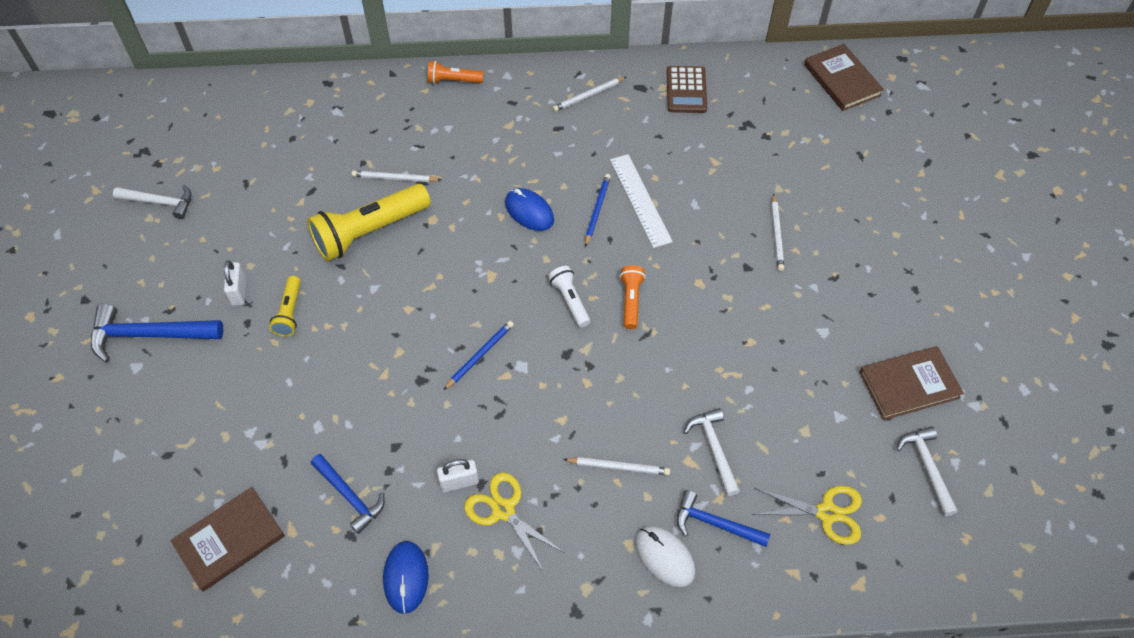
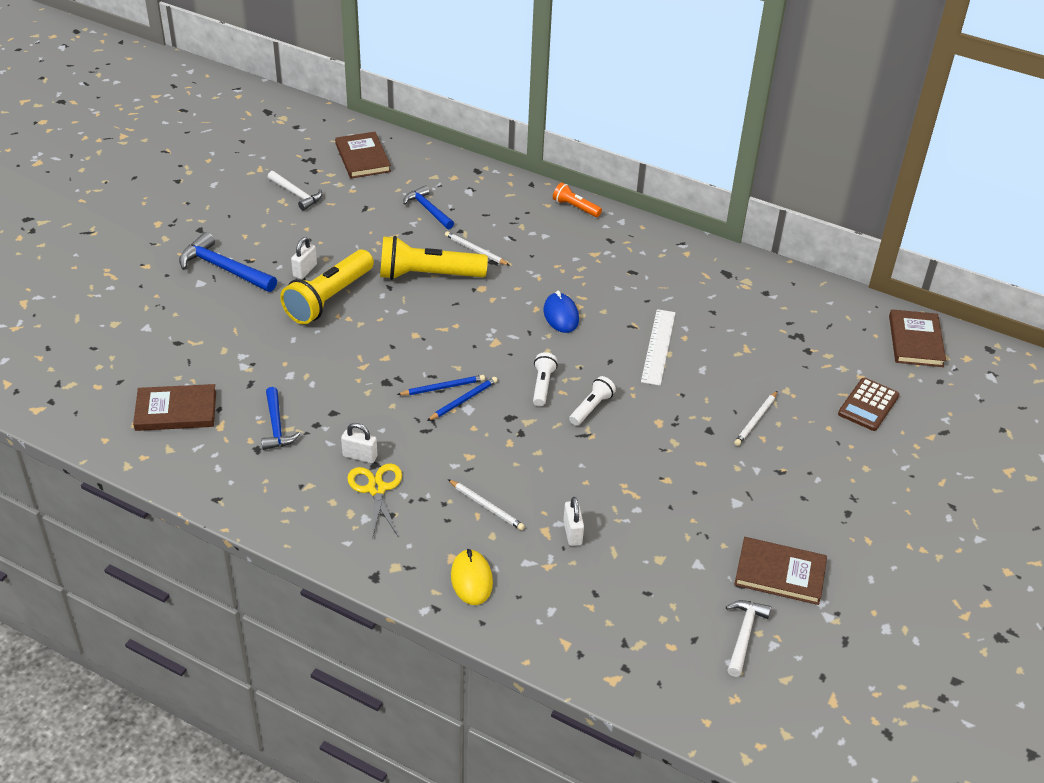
camera: 30 degrees right, 15 degrees down
(198, 123) = (362, 158): none -> brown book
(290, 312) = (329, 298): yellow flashlight -> yellow flashlight, size x1.97
(406, 577) = (273, 493): blue mouse -> none
(588, 95) = (677, 261): white pencil -> none
(597, 210) = (616, 338): blue pencil -> blue pencil (463, 400)
(631, 301) = (591, 408): orange flashlight -> white flashlight
(664, 557) = (471, 579): white mouse -> yellow mouse
(686, 90) = (765, 291): brown calculator -> brown calculator (868, 405)
(714, 449) = (572, 533): white hammer -> white padlock
(715, 524) = (530, 580): blue hammer -> blue hammer (428, 210)
(826, 513) = (628, 620): yellow scissors -> none

